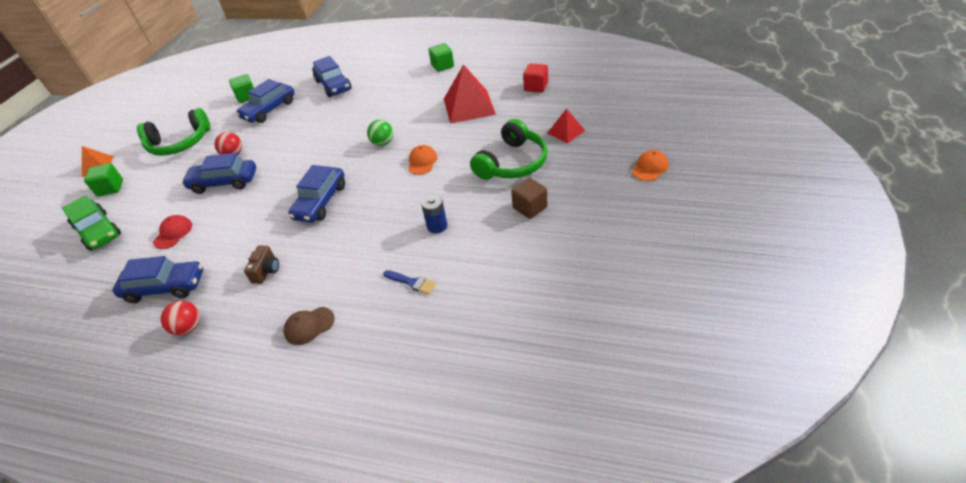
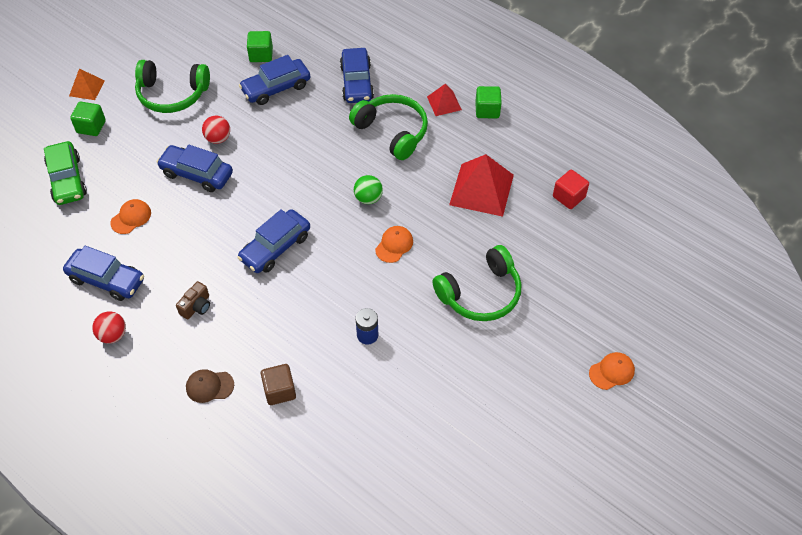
camera: 20 degrees right, 10 degrees up
(173, 233) = (131, 217): red cap -> orange cap
(378, 101) = (392, 132): none -> green headphones
(412, 282) = (314, 387): blue brush -> none
(530, 207) = (464, 359): brown cube -> brown cube (279, 391)
(566, 131) = (559, 279): red pyramid -> red pyramid (444, 103)

